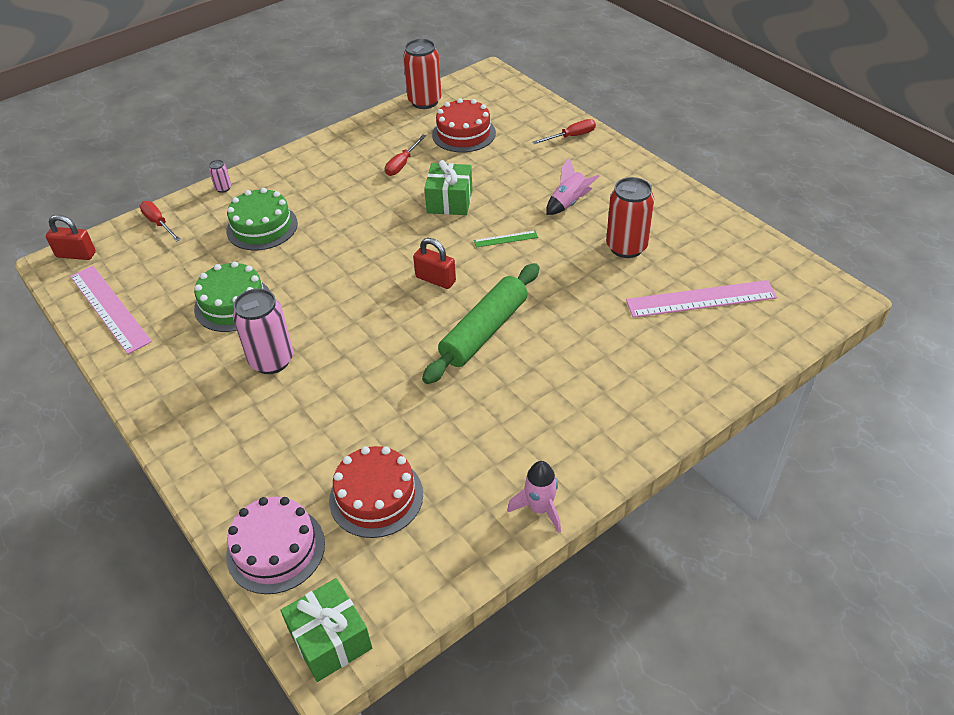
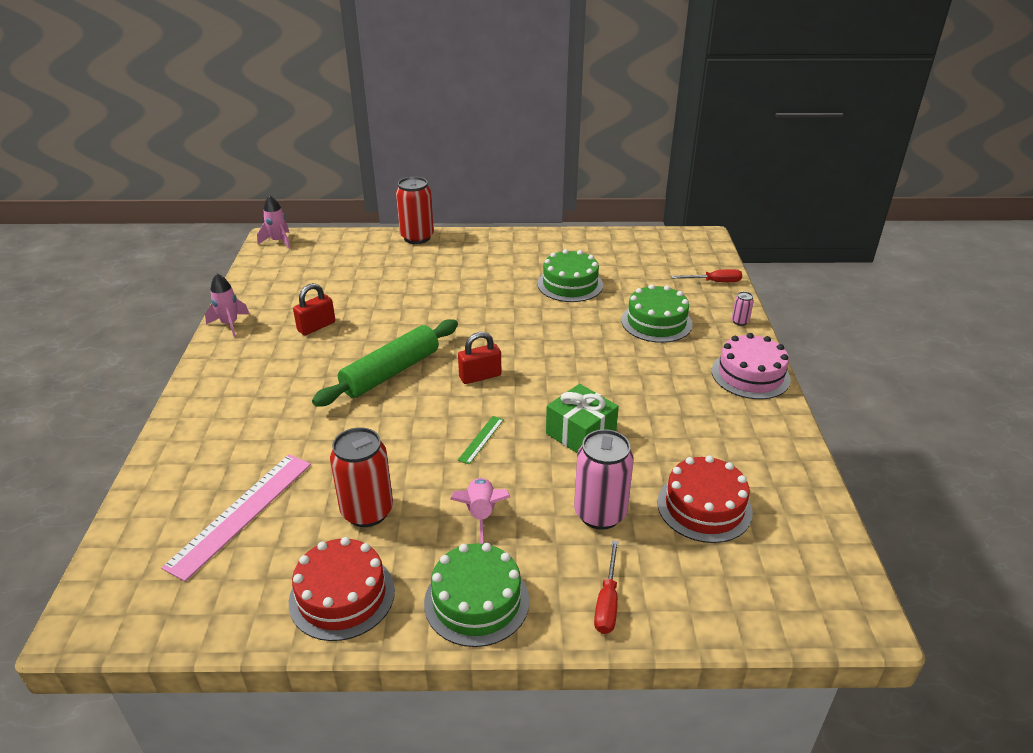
camera: 125 degrees right, 10 degrees down
(76, 255) = (705, 245): red padlock -> red padlock (316, 326)
(109, 308) = (624, 244): pink ruler -> none
(271, 360) = (491, 281): pink can -> pink can (600, 513)
(276, 549) = (349, 243): pink cake -> pink cake (750, 375)
(330, 639) = (278, 241): green gift -> pink rocket
(376, 497) = (330, 279): red cake -> red cake (342, 596)
(402, 164) = (682, 433): red screwdriver -> none
(424, 101) = (815, 511): red can -> red can (417, 237)
(484, 331) = (391, 372): green rolling pin -> green rolling pin turned 60 degrees clockwise
(626, 173) = (476, 601): none -> green cake

